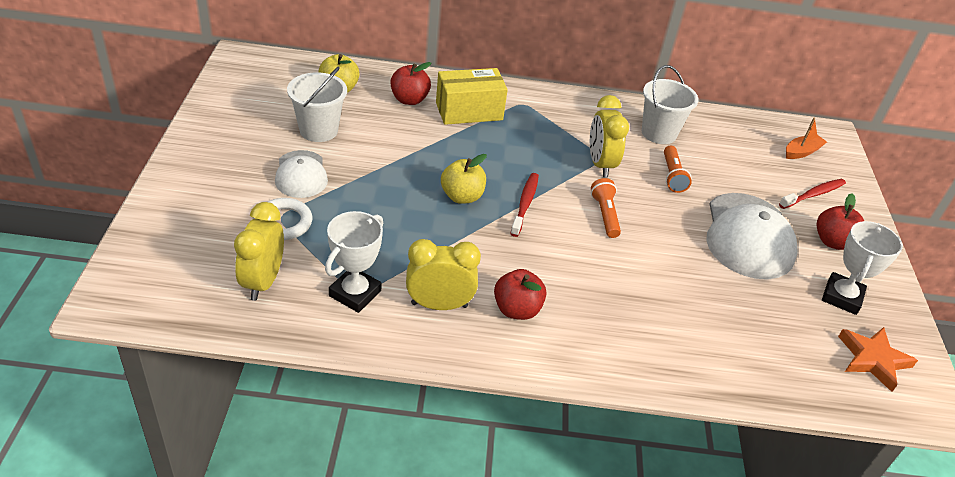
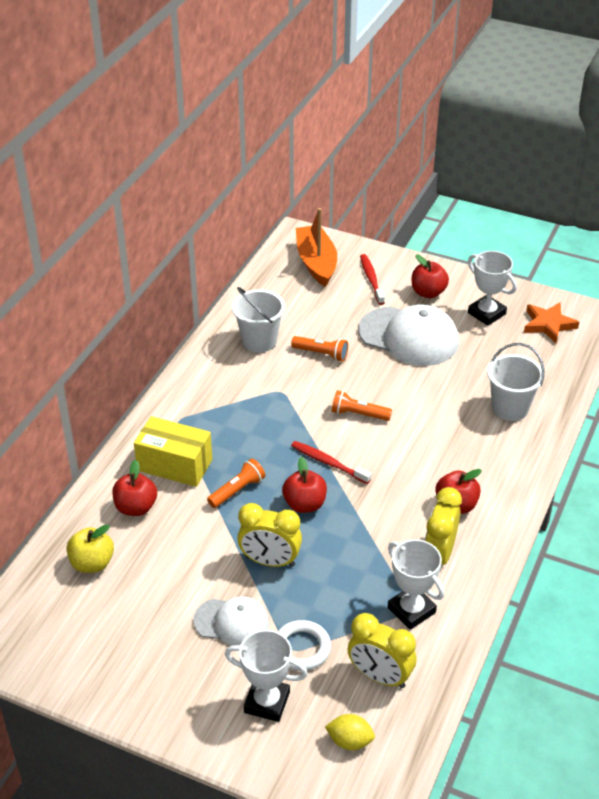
camera: 65 degrees left, 0 degrees up
(180, 272) = (350, 741): none -> yellow lemon
(216, 210) = (267, 702): none -> white trophy
(318, 130) = (161, 594): white bucket -> white bucket (510, 408)
(457, 152) = (237, 490): none -> orange flashlight
(462, 196) = (304, 504): yellow apple -> red apple
(469, 111) = (174, 465): yellow box -> yellow box turned 75 degrees counterclockwise
(600, 164) = (290, 395): yellow clock -> yellow clock (270, 561)
(801, 152) = (316, 263): orange boat -> orange boat, size x1.83

